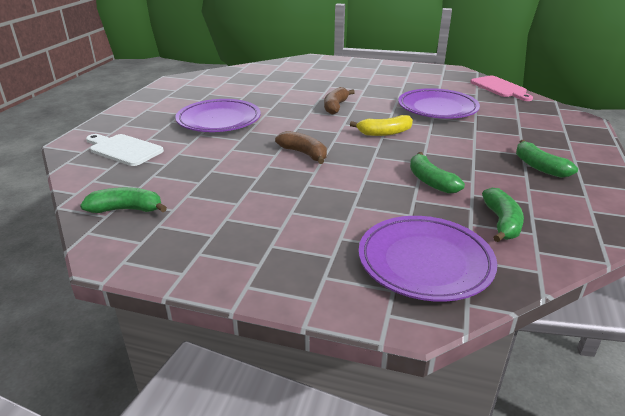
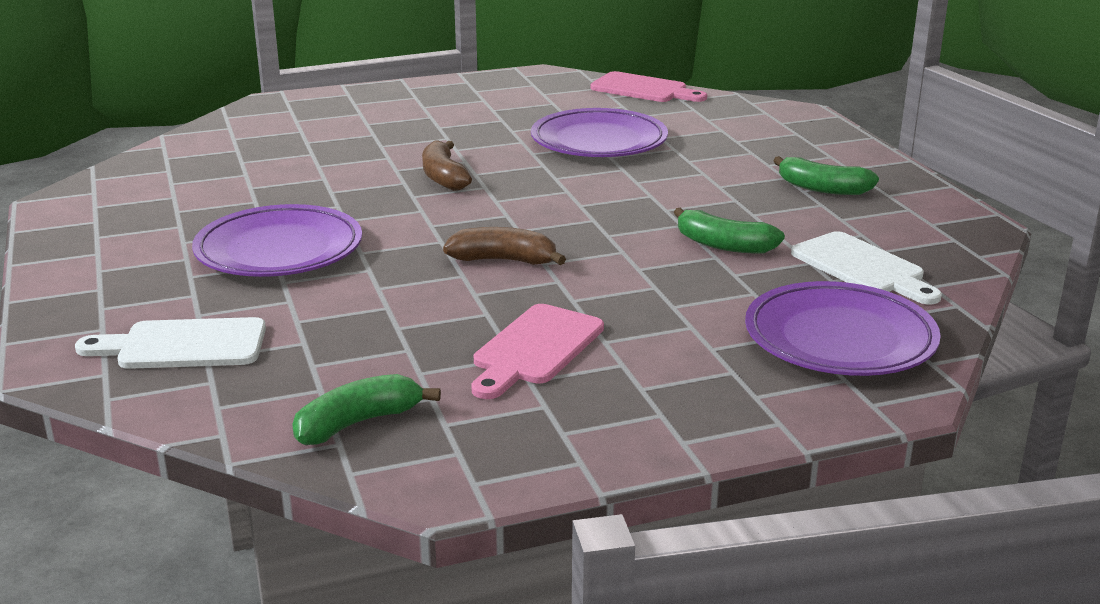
camera: 35 degrees left, 5 degrees down
(252, 203) = (535, 349): none -> pink cutting board
(384, 133) = (575, 197): yellow banana -> none
(502, 222) = (862, 267): green banana -> white cutting board

